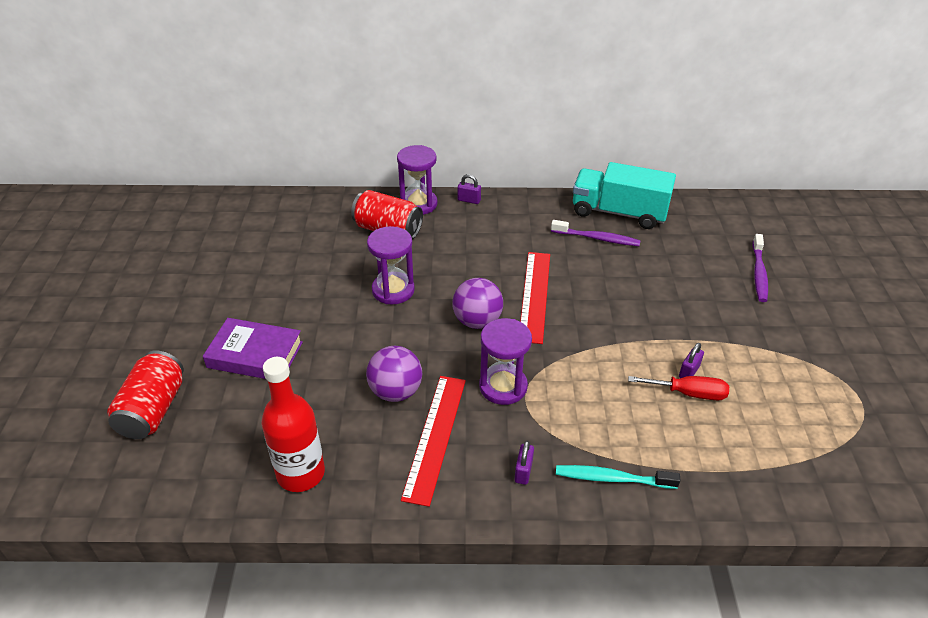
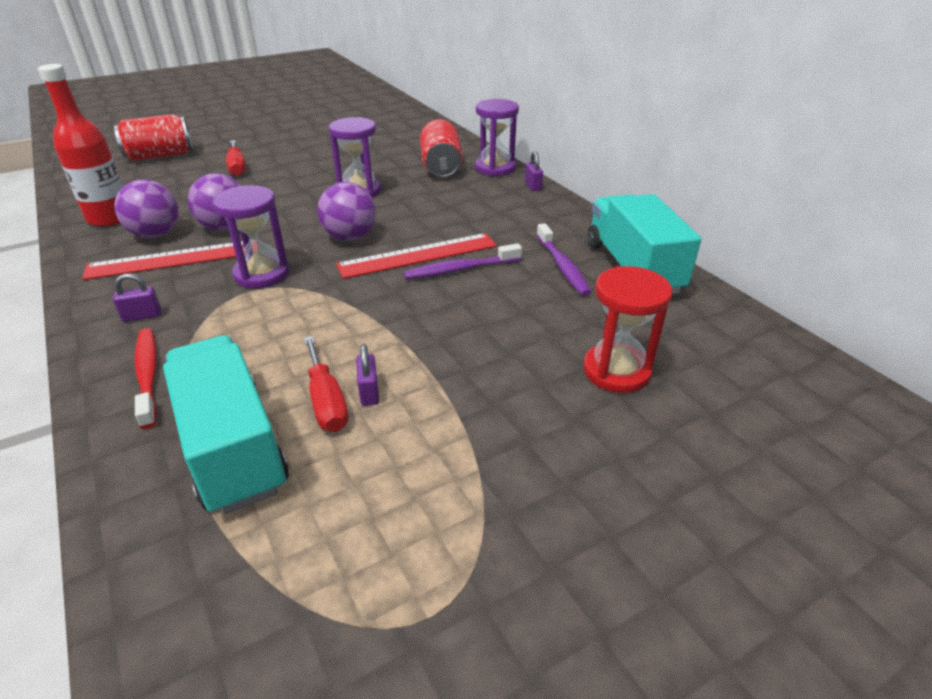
camera: 60 degrees right, 5 degrees down
(255, 354) = (237, 167): purple book -> red screwdriver
(371, 442) = (156, 234): none -> purple ball
(612, 478) = (148, 375): turquoise toothbrush -> red toothbrush
(689, 372) = (369, 392): purple padlock -> purple padlock turned 75 degrees clockwise
(712, 447) = (232, 446): none -> turquoise truck
(719, 268) = (616, 371): none -> red hourglass
(759, 273) = (652, 413): purple toothbrush -> purple toothbrush (460, 269)

